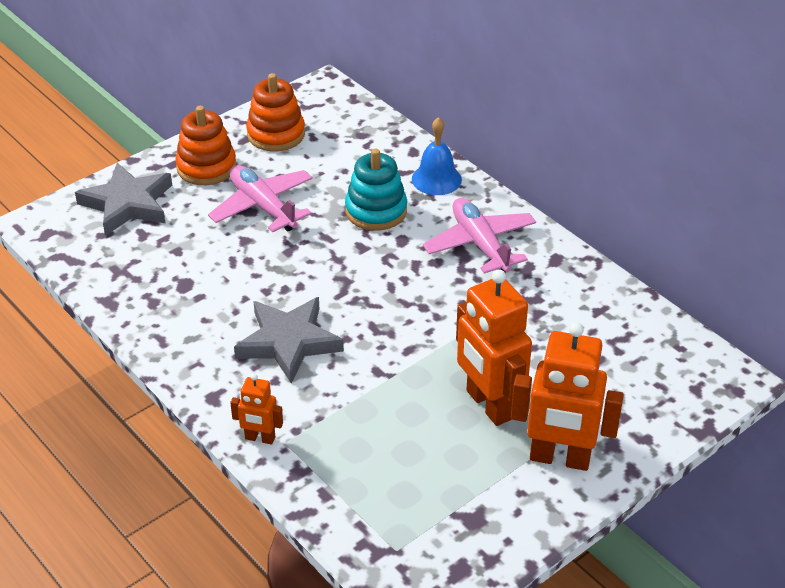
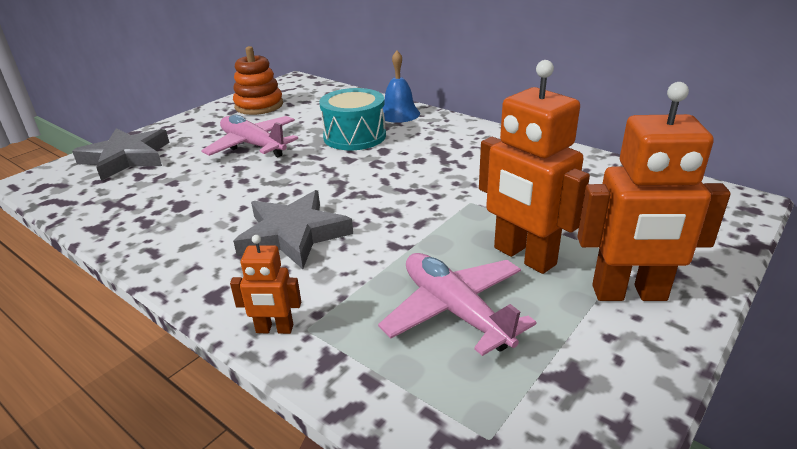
camera: 10 degrees left, 10 degrees down
(206, 167) = (200, 129): orange stacking toy -> none
(376, 211) = (354, 136): turquoise stacking toy -> turquoise drum
(480, 244) = (453, 144): pink plane -> pink plane (455, 311)

